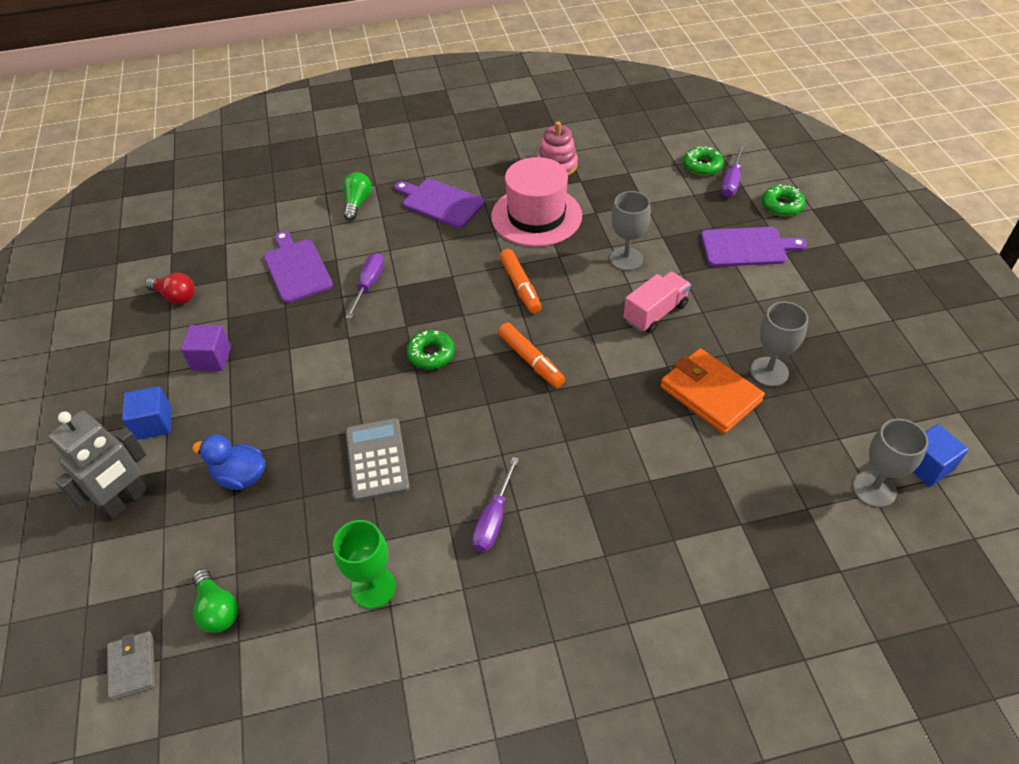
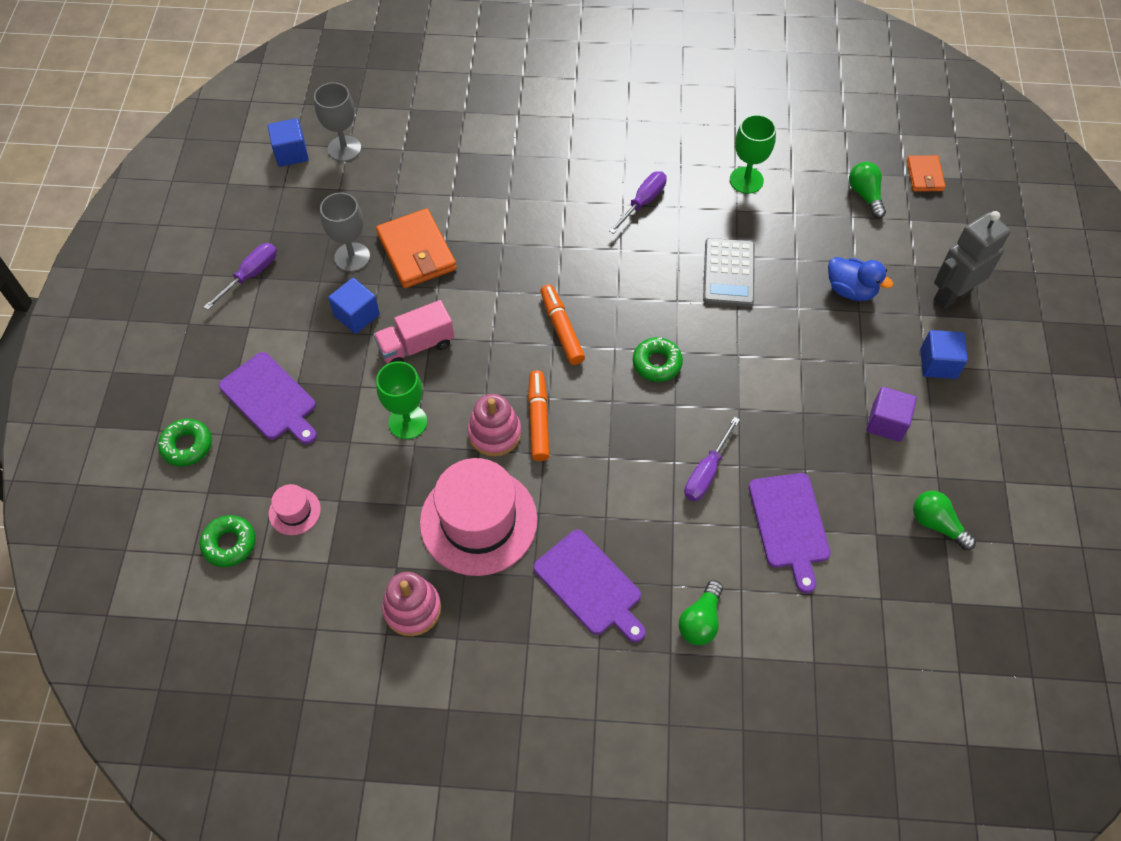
camera: 165 degrees left, 10 degrees up
(132, 666) = (924, 175): grey wallet -> orange wallet
(175, 296) = (937, 524): red light bulb -> green light bulb
(552, 269) = (494, 433): none -> pink stacking toy
(626, 259) = (407, 422): grey goblet -> green goblet
(672, 190) = (294, 511): none -> pink hat
(725, 323) = (357, 315): none -> blue cube
(731, 182) = (215, 502): purple screwdriver -> purple screwdriver (251, 275)
(746, 247) = (270, 398): purple cutting board -> purple cutting board turned 150 degrees counterclockwise

